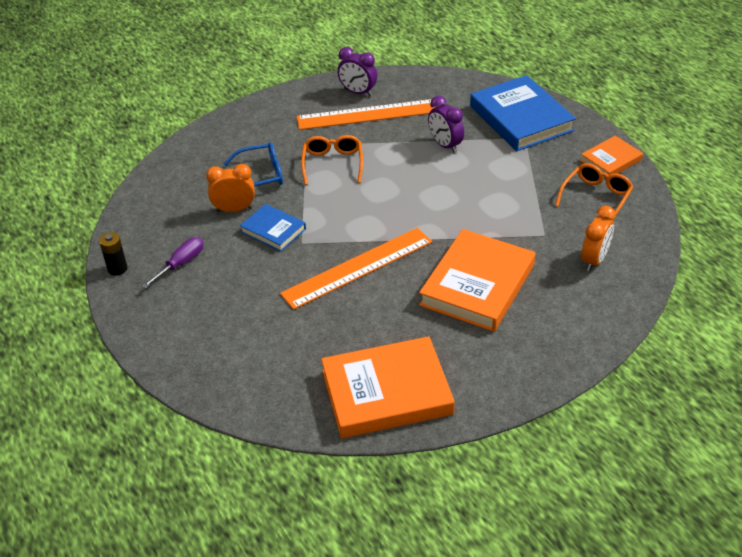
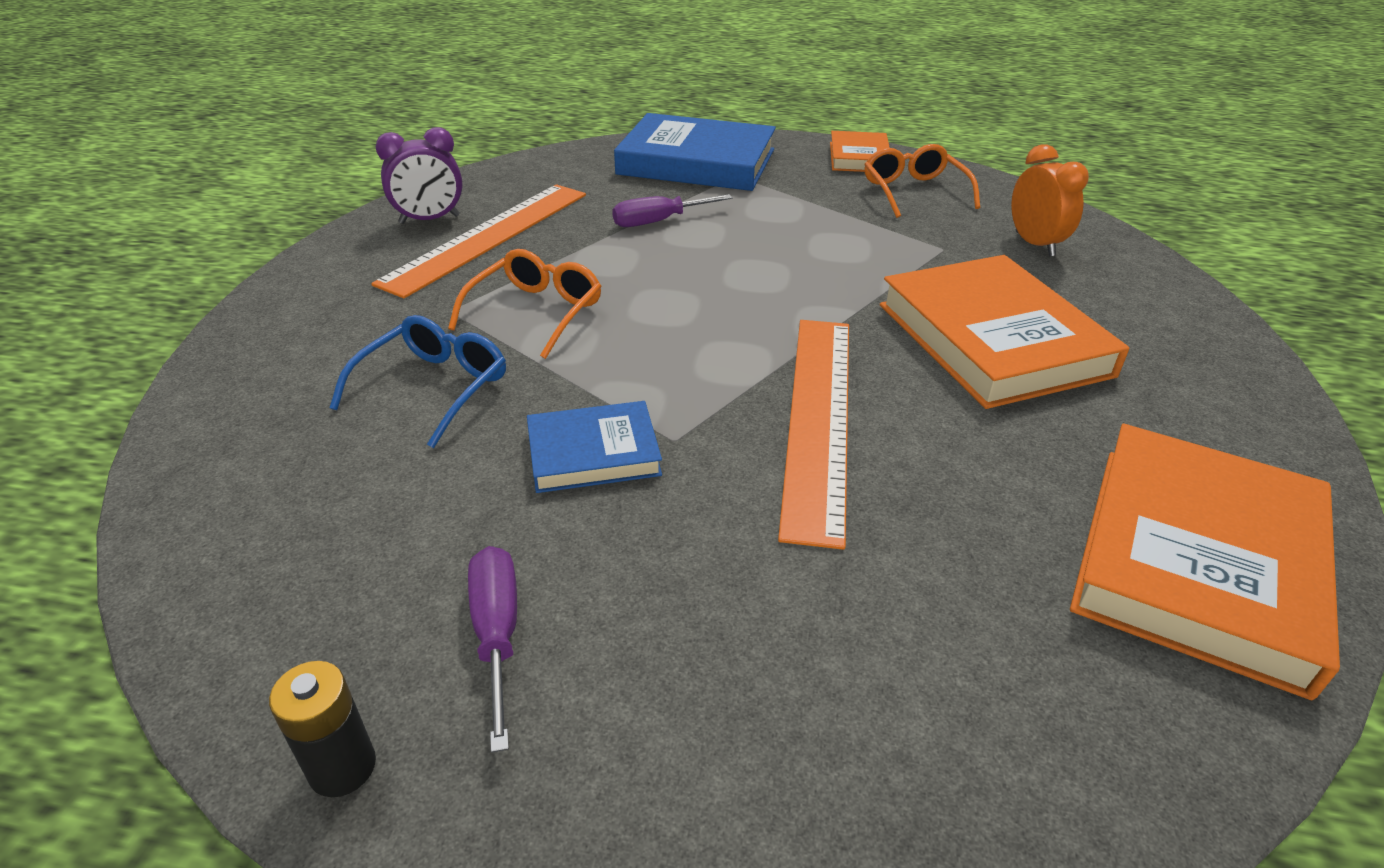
camera: 50 degrees left, 5 degrees down
(234, 209) = (463, 466): orange clock -> none
(333, 164) = (536, 312): orange glasses -> orange glasses turned 75 degrees clockwise
(445, 145) = (658, 221): purple clock -> purple screwdriver

